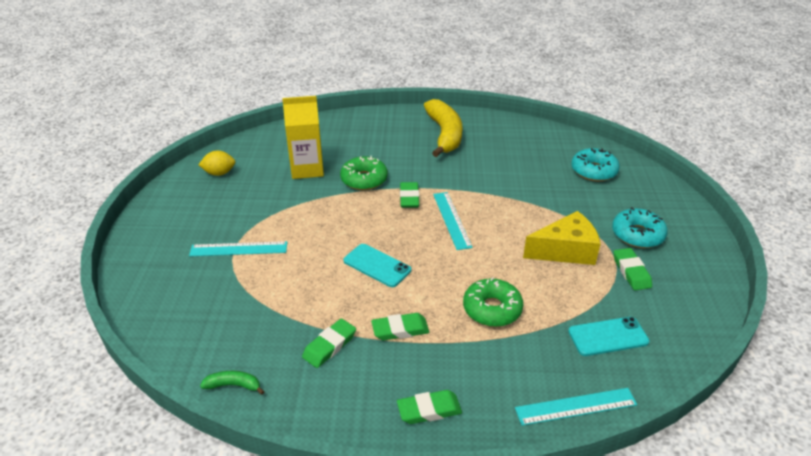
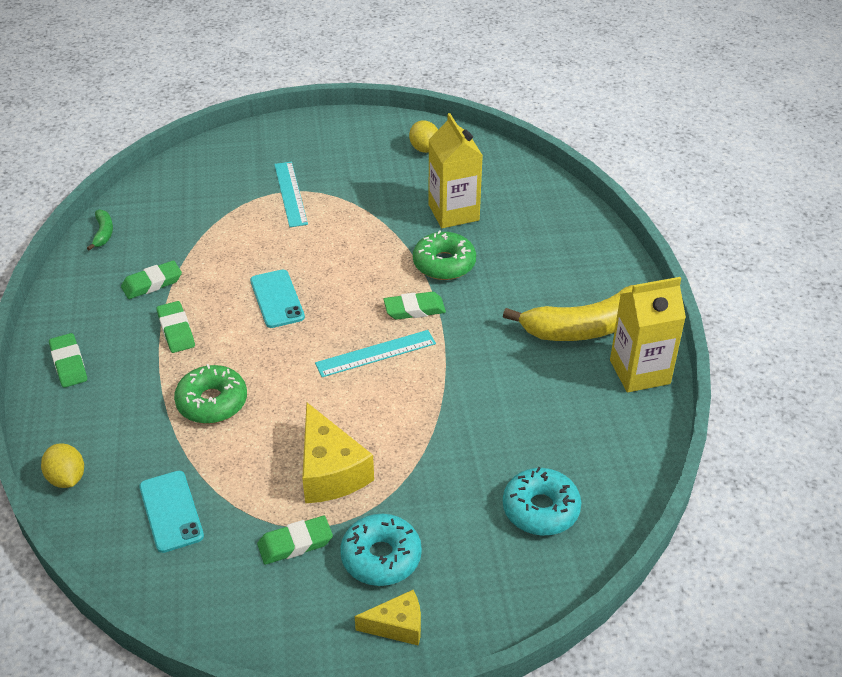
camera: 80 degrees right, 5 degrees up
(329, 346) = (152, 283): green eraser -> green eraser turned 60 degrees counterclockwise
(377, 265) = (277, 299): turquoise phone -> turquoise phone turned 45 degrees counterclockwise
(486, 123) = (639, 372): none -> yellow carton
(576, 406) = (67, 478): turquoise ruler -> yellow lemon
(689, 233) = (397, 626): none -> yellow cheese

